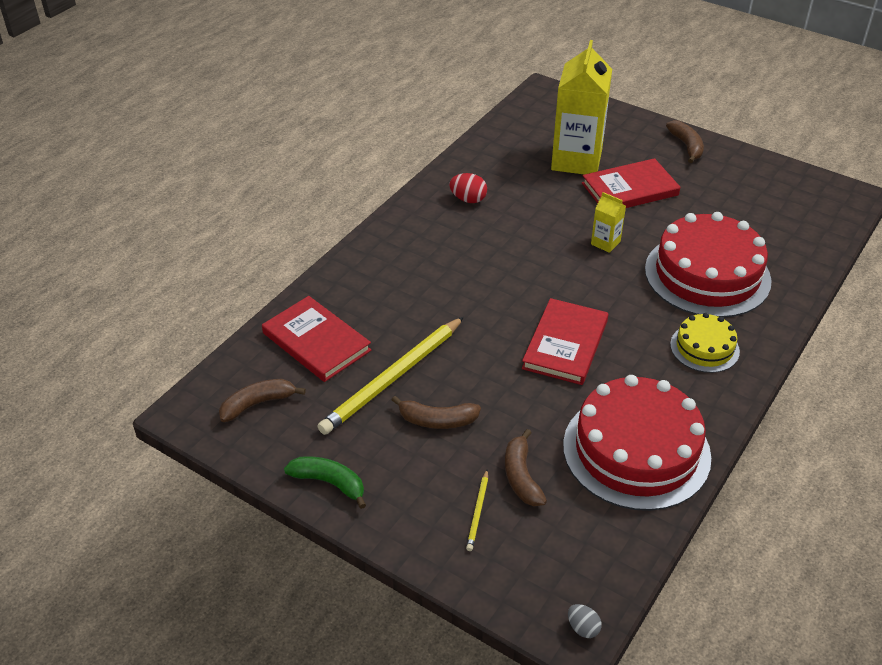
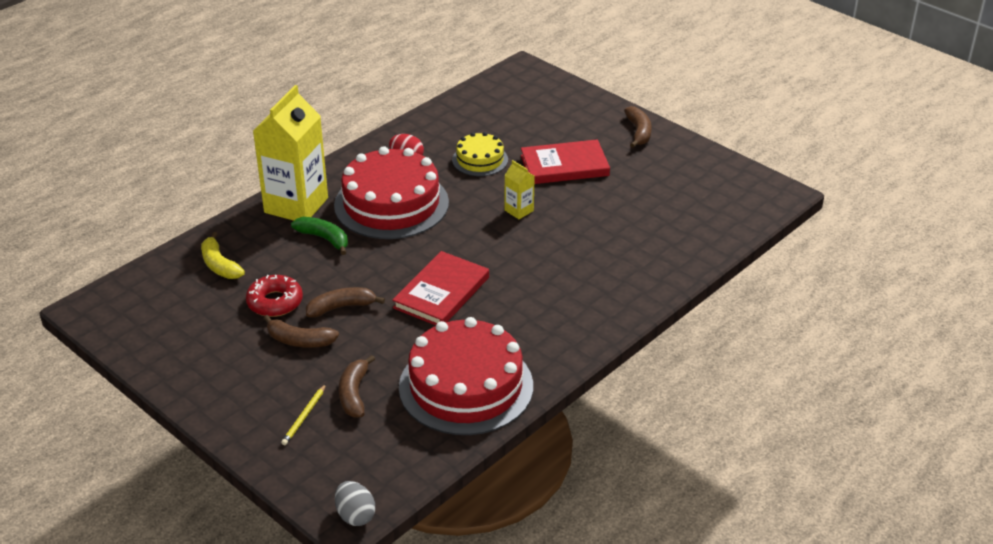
camera: 10 degrees right, 5 degrees down
(258, 404) = (149, 309): brown banana -> brown banana (341, 307)
(316, 342) = (219, 265): red book -> yellow banana
(329, 483) = (186, 378): green banana -> green banana (324, 239)
(393, 378) = (275, 302): yellow pencil -> red donut
(576, 160) = (525, 134): yellow carton -> yellow carton (296, 205)
(583, 628) = (355, 515): grey egg -> grey egg, size x1.52
(704, 348) = (569, 310): yellow cake -> yellow cake (480, 160)
(707, 275) = (602, 248): red cake -> red cake (391, 204)

